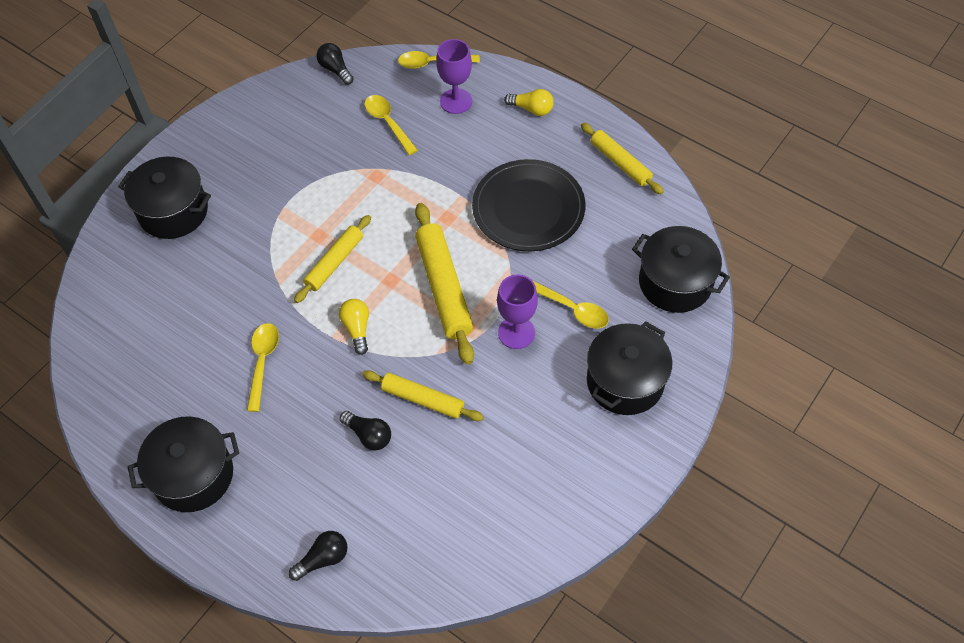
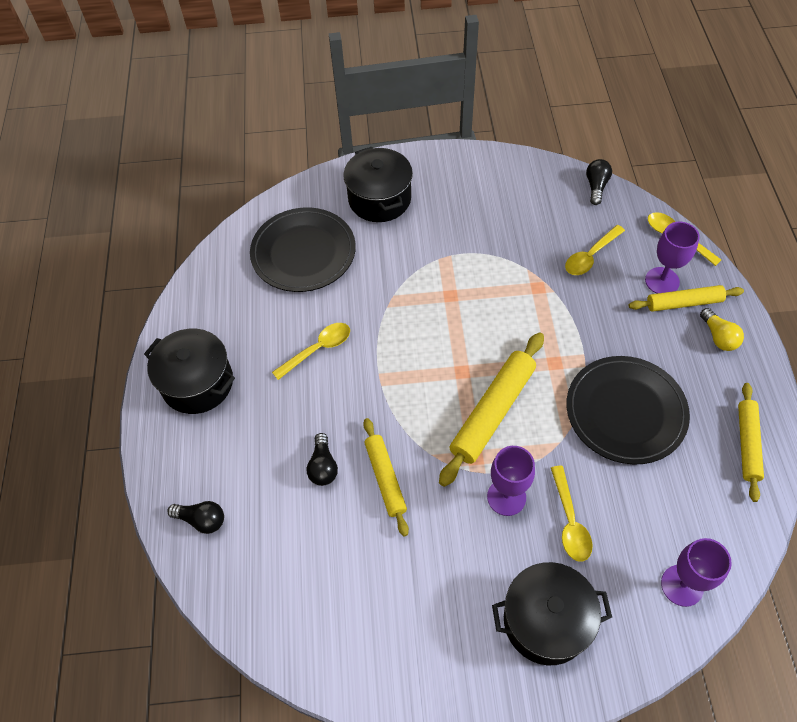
camera: 50 degrees right, 0 degrees up
(158, 304) = (303, 252): none -> black plate
(334, 262) = (439, 324): yellow rolling pin -> yellow rolling pin (684, 303)
(357, 329) = (400, 384): yellow light bulb -> none
(388, 123) = (590, 256): yellow spoon -> yellow spoon turned 150 degrees counterclockwise
(675, 282) = (682, 585): black pot -> purple goblet

